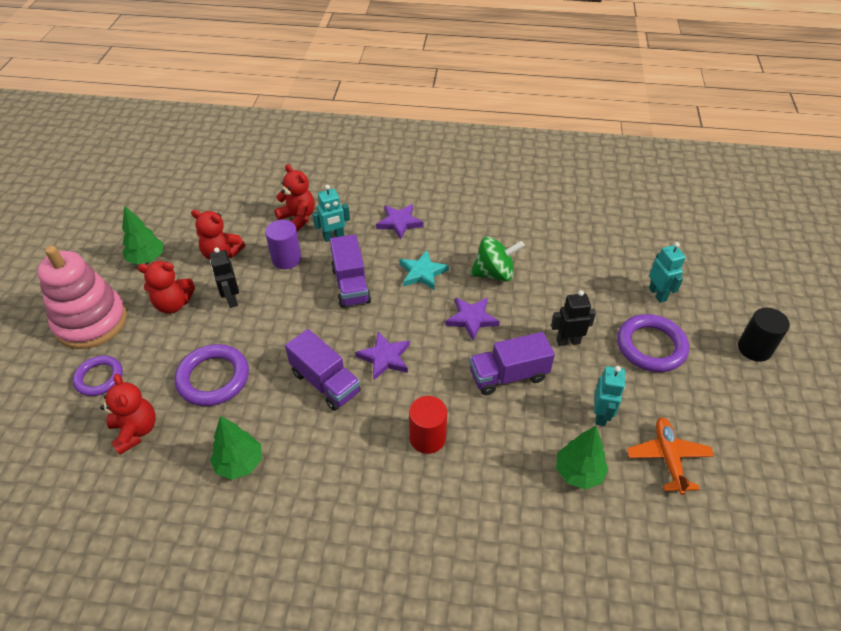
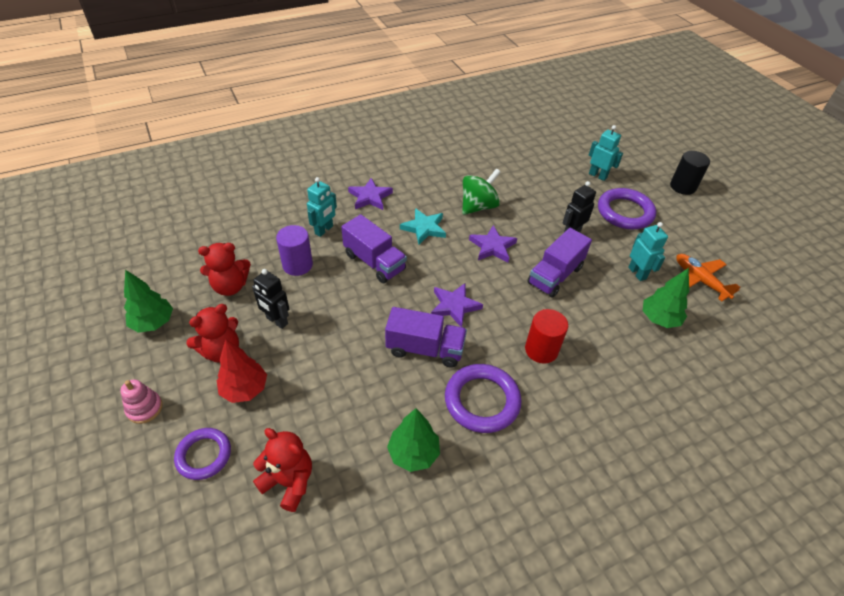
camera: 35 degrees left, 0 degrees up
(91, 322) = (144, 408): pink stacking toy -> pink stacking toy, size x0.42
(164, 343) = (244, 389): none -> red tree
(213, 378) = (322, 396): purple ring -> purple ring (482, 401)
(298, 218) = (276, 227): red teddy bear -> none

